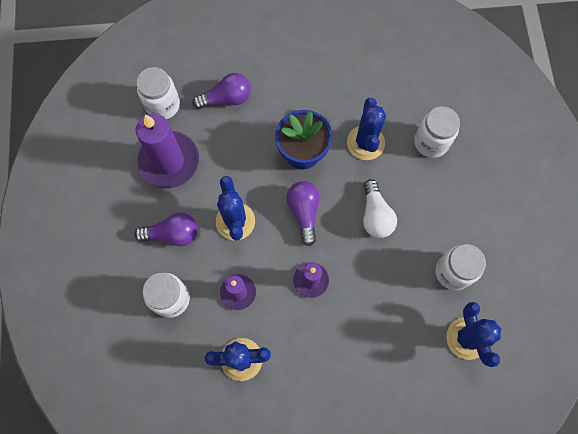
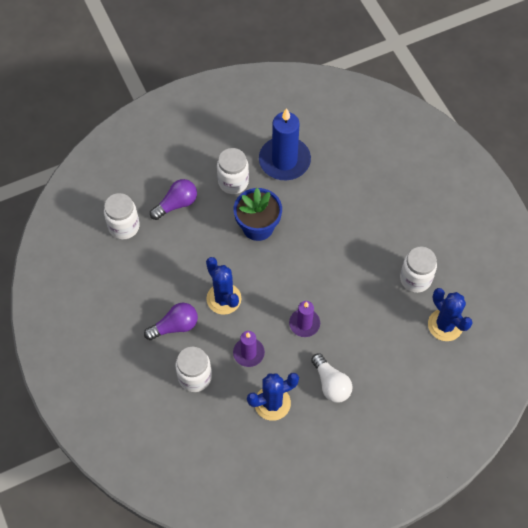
camera: 20 degrees left, 10 degrees down
(169, 161) = (148, 270): purple candle -> none
(304, 212) = (278, 273): purple light bulb -> none
(359, 87) = (284, 160): none -> blue candle
(365, 143) = (306, 202): blue cactus -> none
(375, 215) = (337, 256): white light bulb -> white light bulb (331, 384)
(431, 142) = (359, 185): white jar -> white jar (233, 182)

